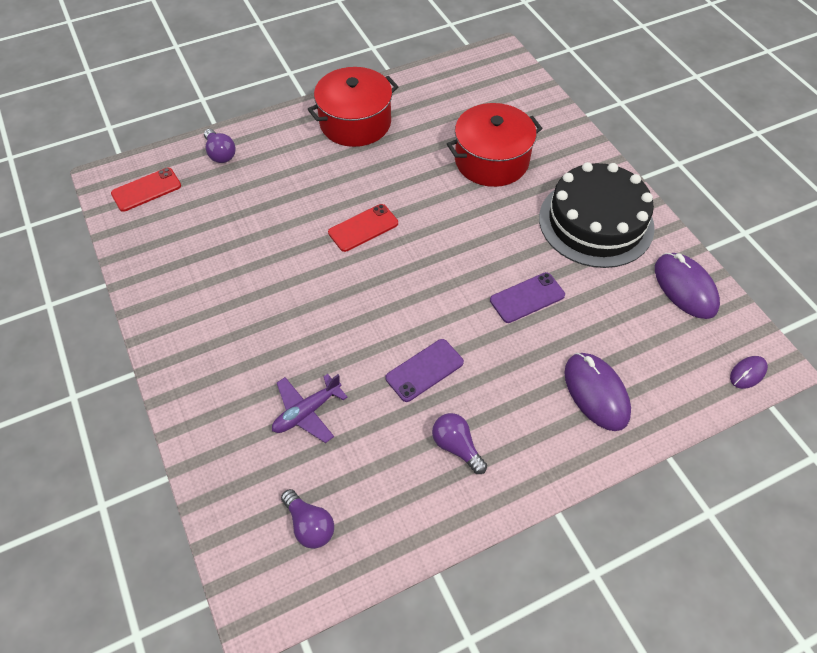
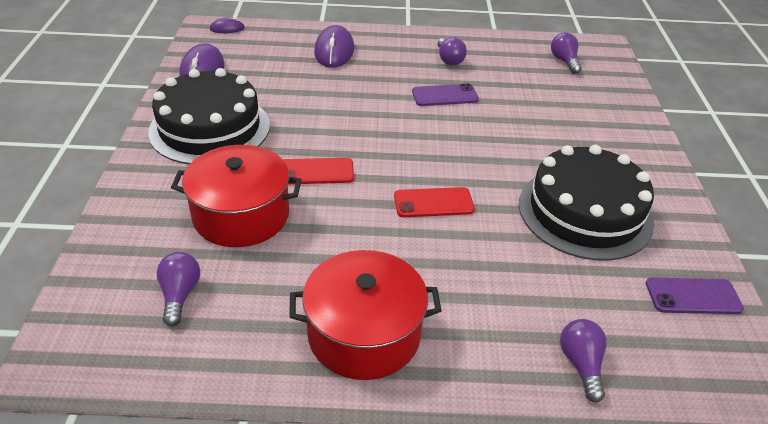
camera: 155 degrees left, 15 degrees down
(146, 190) = (696, 349): red phone -> red phone (316, 171)
(237, 271) = (585, 212): none -> black cake
(307, 412) = (547, 104): purple plane -> none
(475, 102) = (180, 295): none -> purple light bulb
(527, 298) = (328, 105): purple phone -> purple phone (693, 296)

